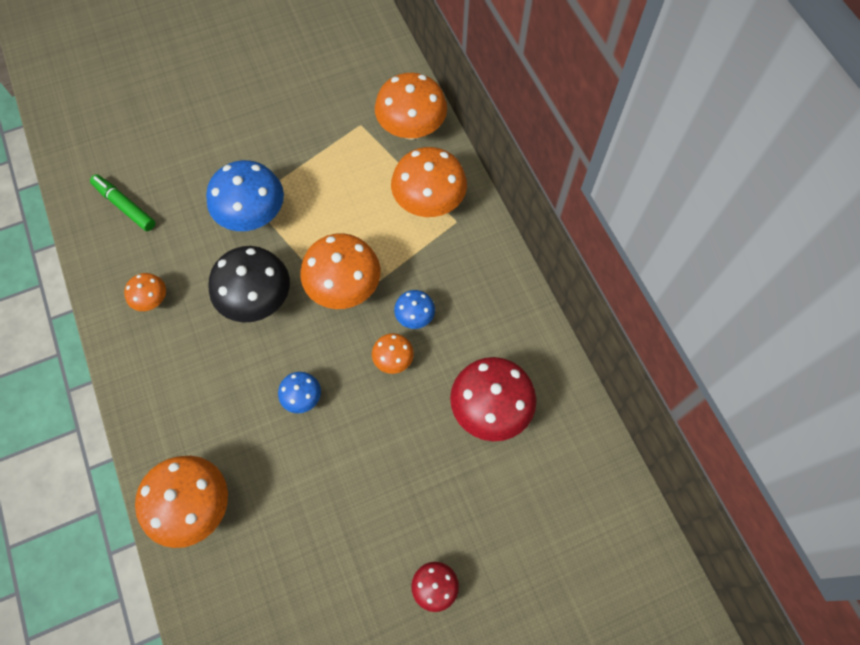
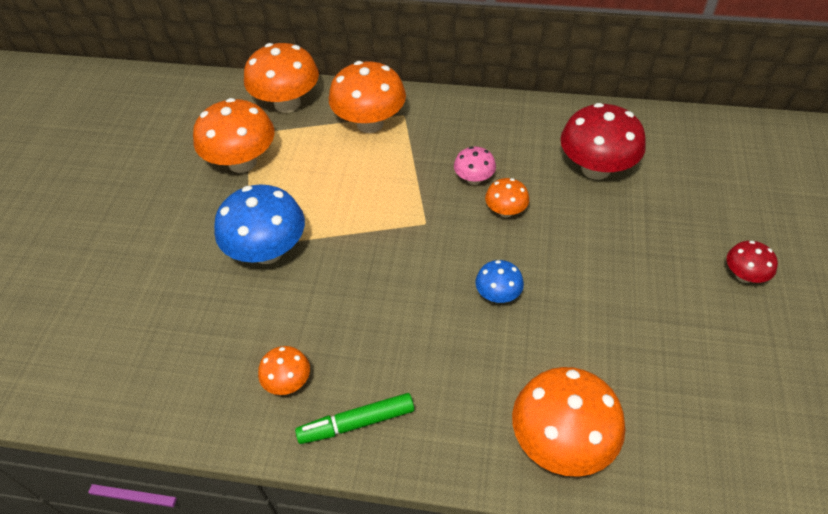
camera: 55 degrees left, 15 degrees down
(125, 206) = (149, 360): green marker -> green marker (357, 423)
(257, 300) = (364, 287): black mushroom -> none
(344, 287) = (406, 215): orange mushroom -> orange mushroom (242, 162)
(415, 317) = (474, 179): blue mushroom -> pink mushroom

